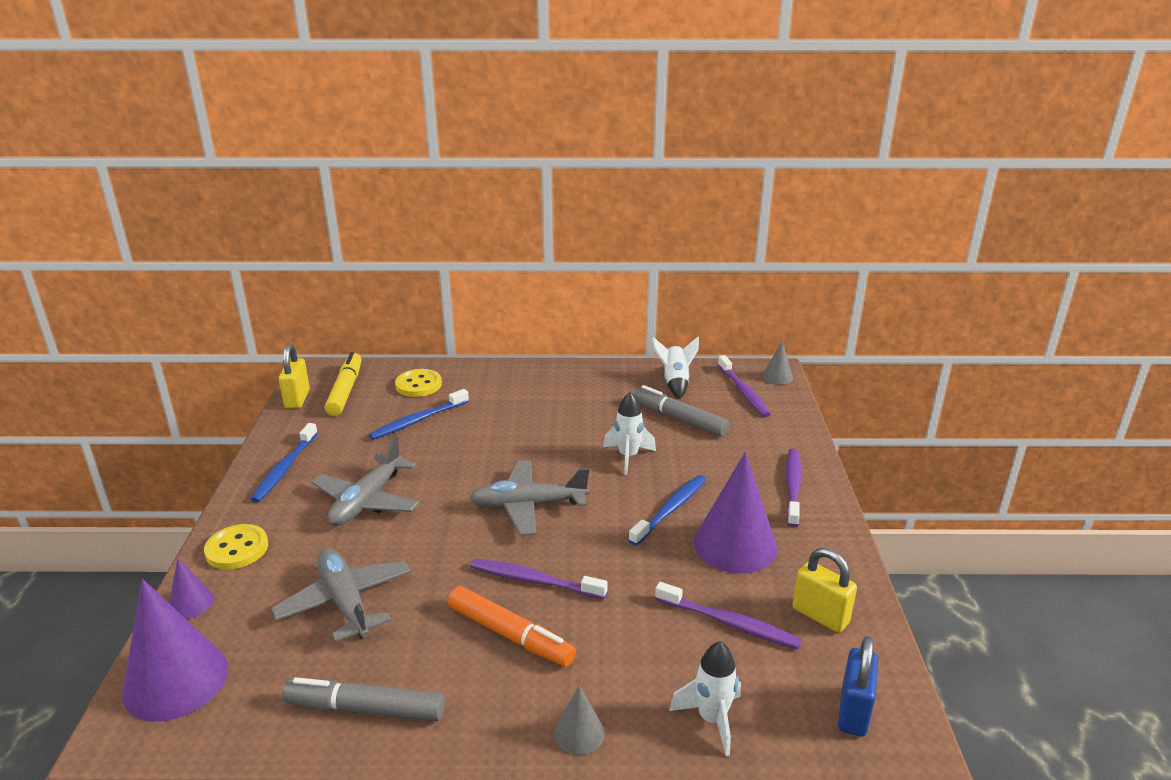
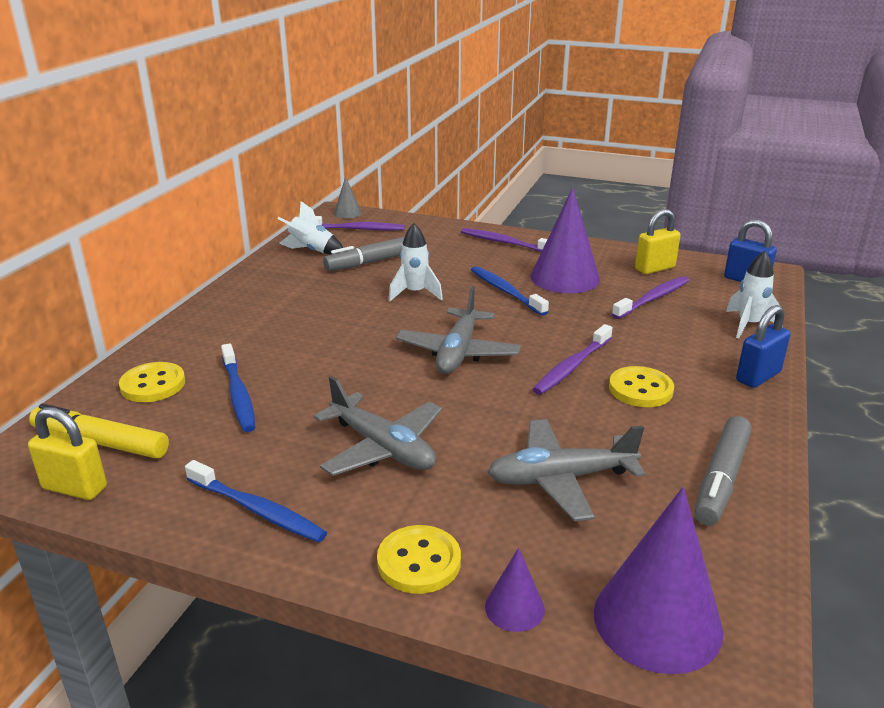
camera: 70 degrees left, 0 degrees up
(510, 635) = (640, 389): orange marker -> yellow button
(579, 733) = (758, 376): grey cone -> blue padlock

